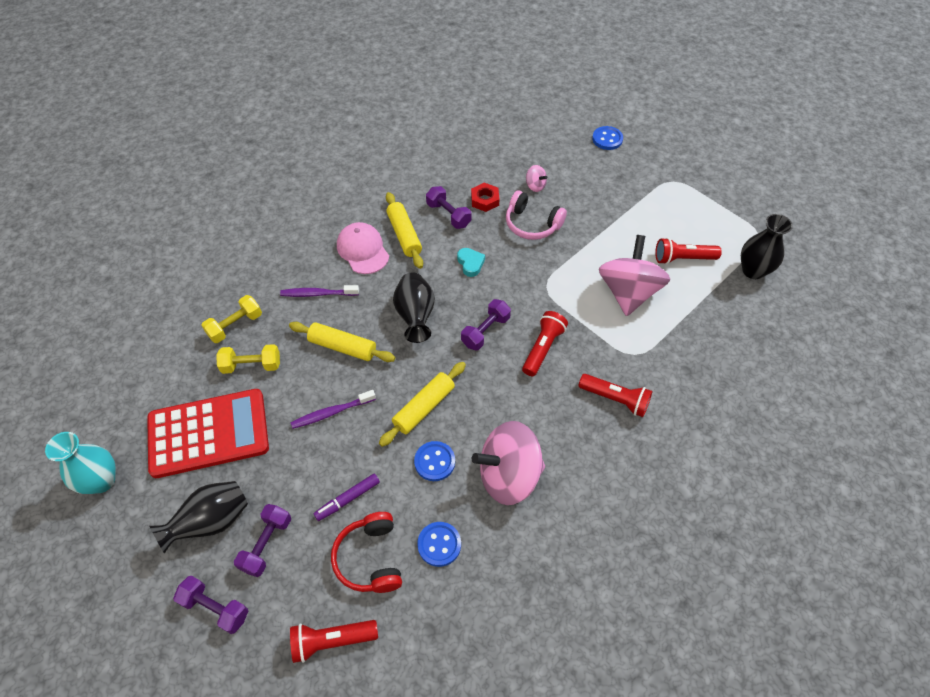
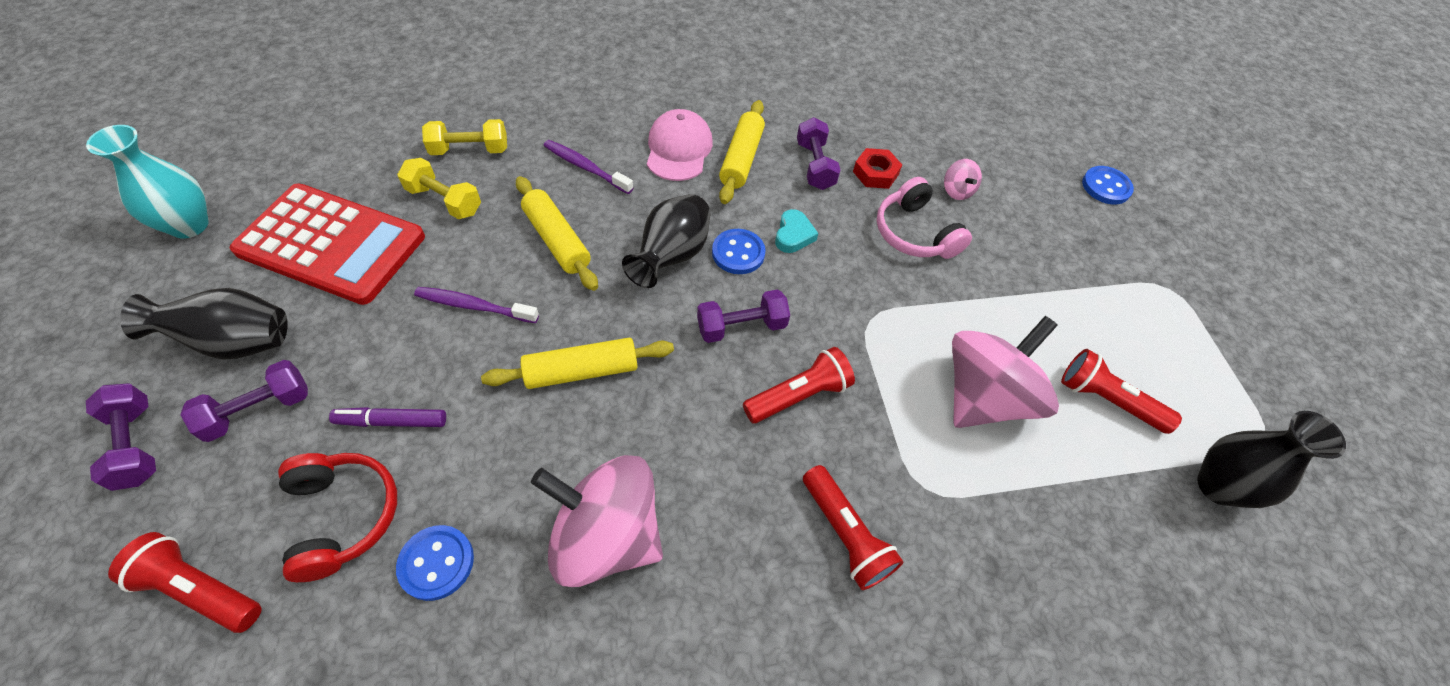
camera: 30 degrees right, 0 degrees up
(370, 558) = (343, 516): red headphones -> red headphones turned 135 degrees clockwise
(434, 462) = (532, 448): blue button -> blue button (738, 253)

